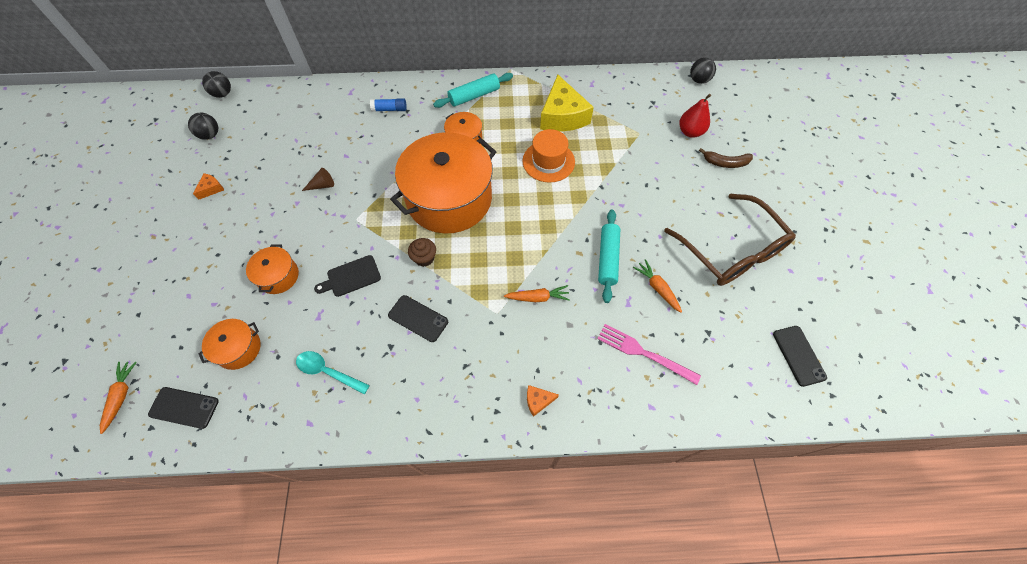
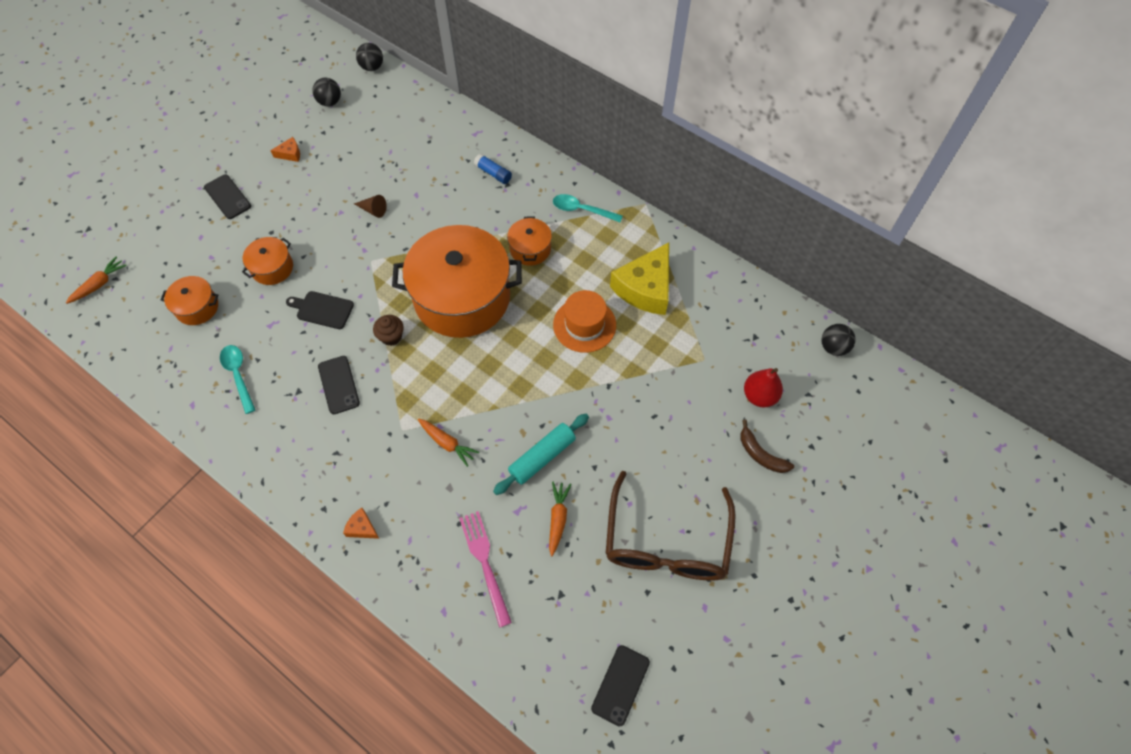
camera: 40 degrees right, 0 degrees up
(184, 407) = (128, 325): black phone -> black phone (227, 197)
(474, 96) = (582, 210): turquoise rolling pin -> turquoise spoon

